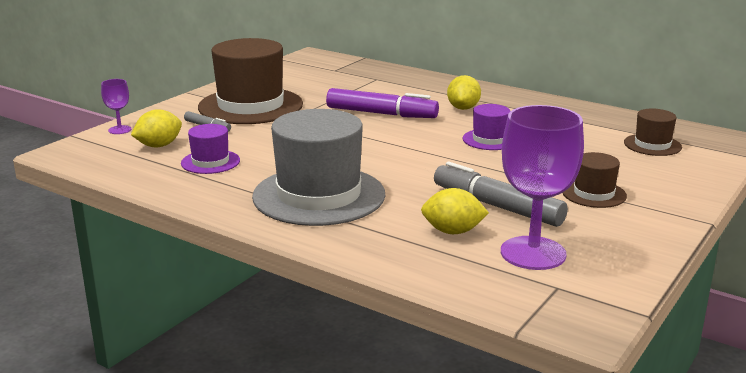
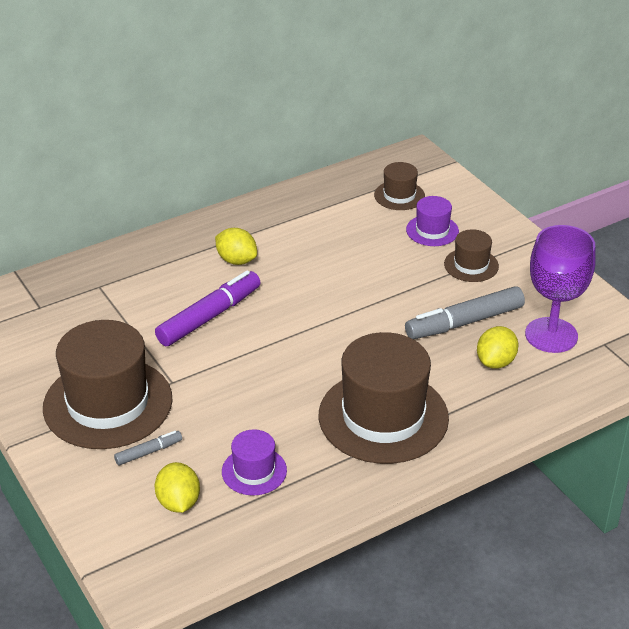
camera: 65 degrees left, 15 degrees up
(120, 130) = (102, 527): purple goblet -> none
(319, 195) = (383, 417): grey hat -> brown hat
(490, 140) = (327, 274): purple hat -> purple hat (432, 230)

